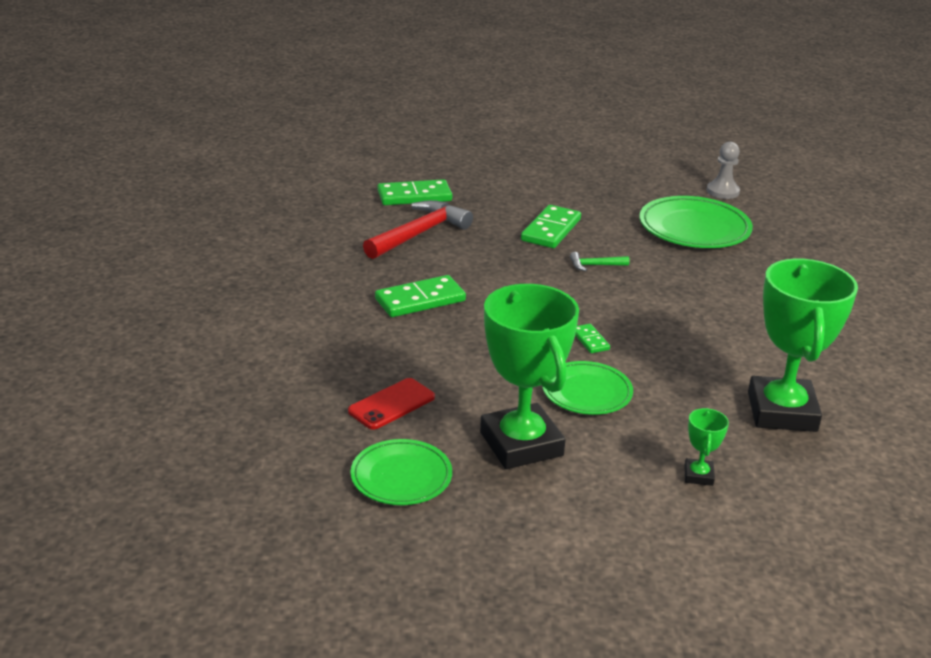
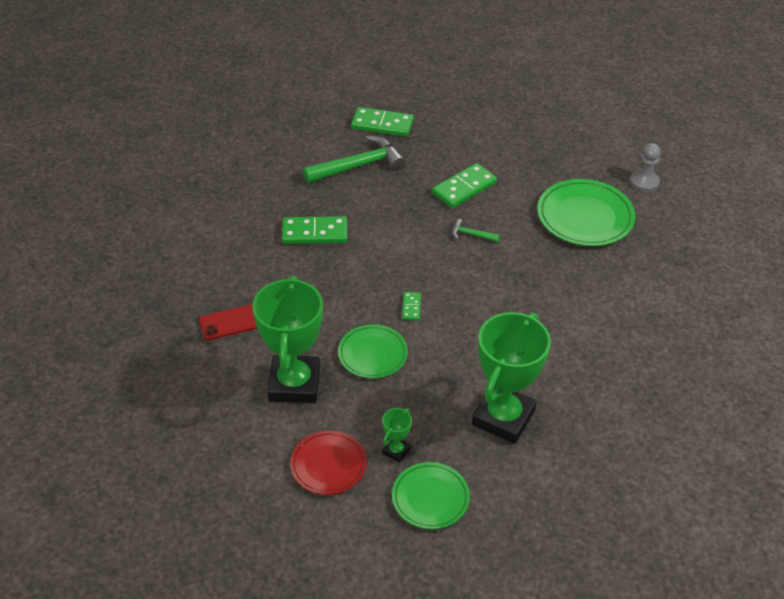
camera: 25 degrees right, 15 degrees up
(401, 476) = (199, 384): green plate -> green plate (430, 498)
(419, 234) = (358, 166): red hammer -> green hammer
(634, 512) = (328, 465): none -> red plate

